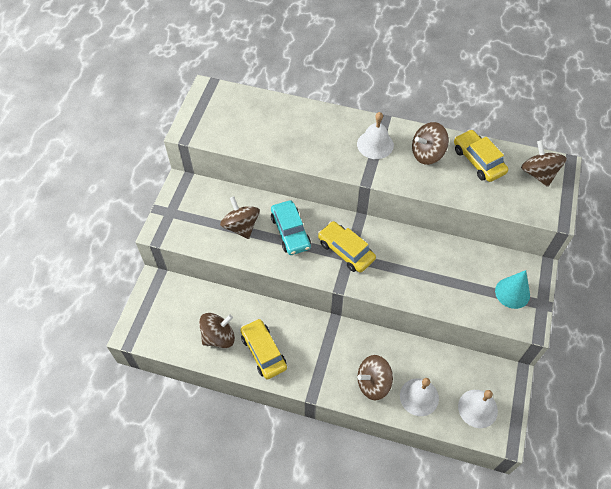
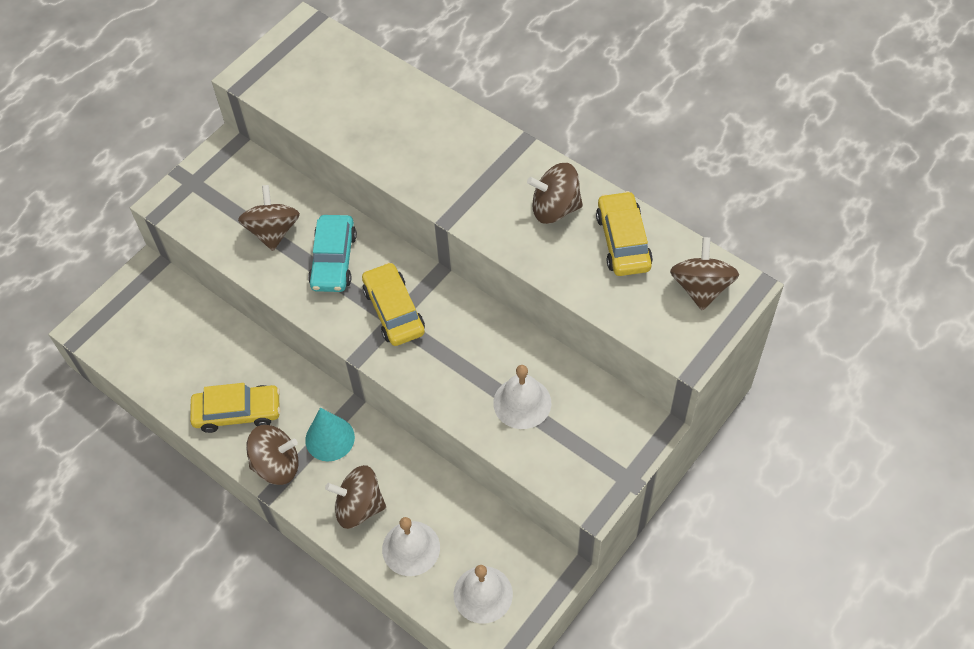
camera: 25 degrees right, 0 degrees up
(218, 337) = (190, 372): brown spinning top -> brown spinning top (276, 465)
(263, 352) = (237, 412): yellow car -> yellow car turned 90 degrees clockwise
(375, 144) = (489, 172): white bell -> white bell (522, 402)
(512, 293) = (594, 448): turquoise cone -> turquoise cone (330, 438)

